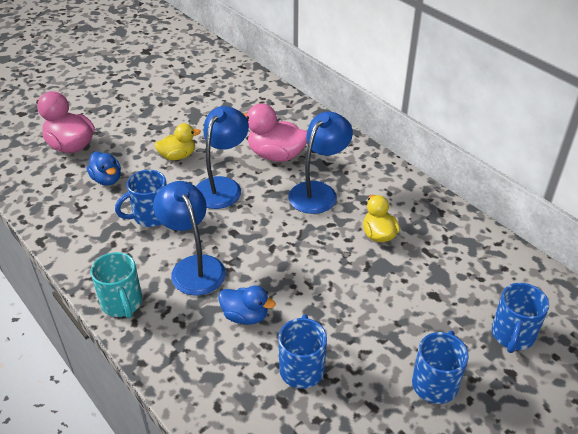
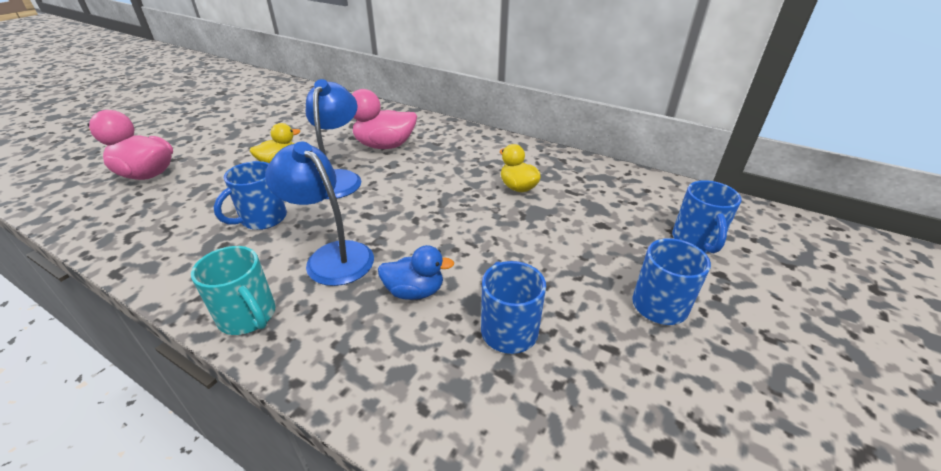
camera: 20 degrees left, 5 degrees down
(107, 179) = (199, 196): blue duck -> none
(318, 191) = (441, 165): blue lamp -> none

